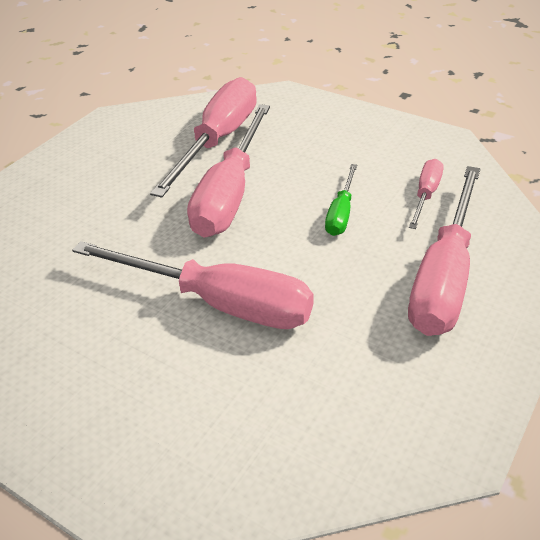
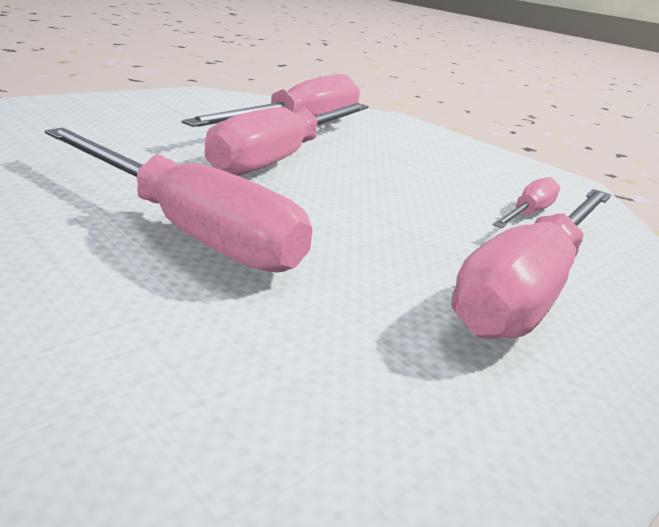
camera: 10 degrees right, 15 degrees down
(341, 213) = (407, 201): green screwdriver -> none

